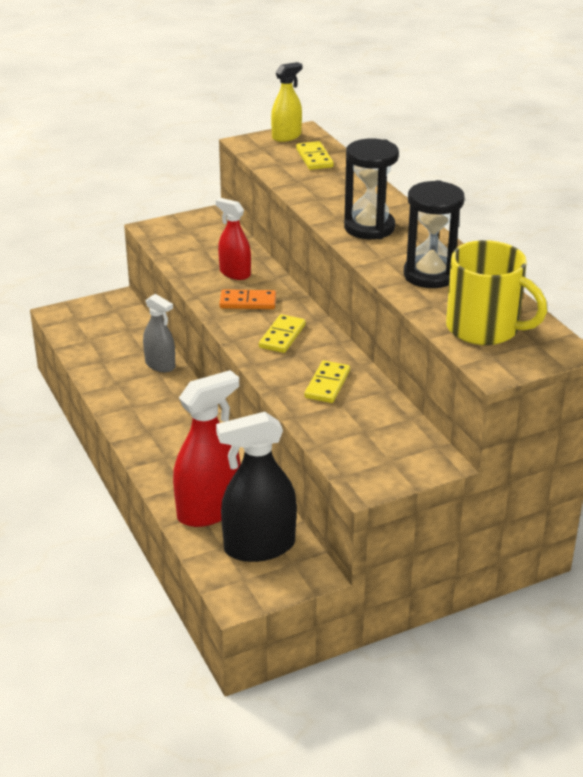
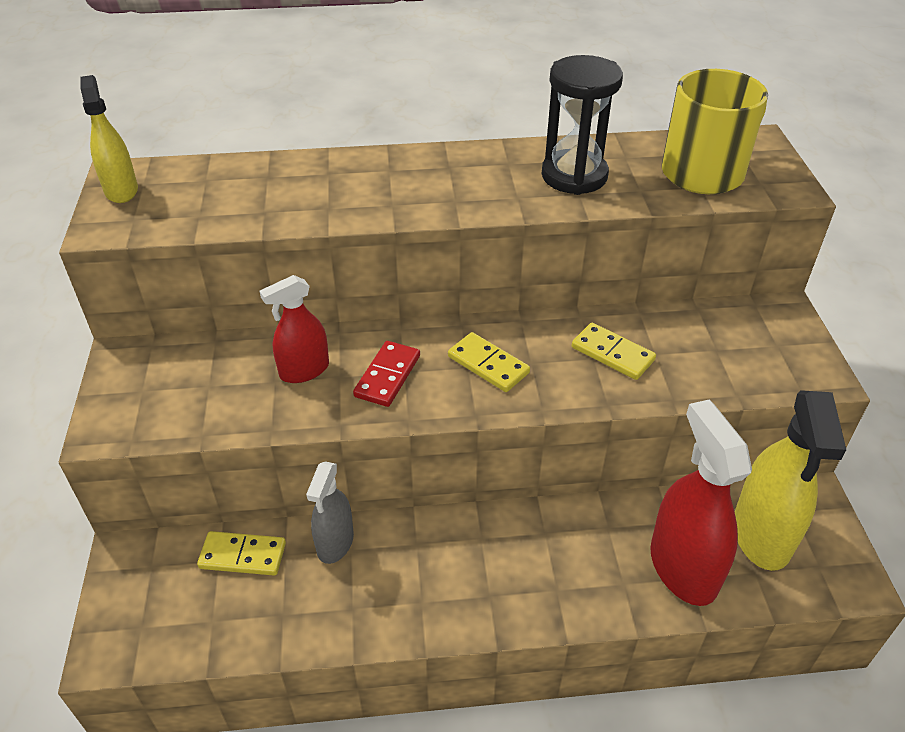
camera: 70 degrees left, 10 degrees up
(160, 365) = (335, 543): grey spray bottle -> grey spray bottle turned 135 degrees clockwise
(248, 302) = (387, 376): orange domino -> red domino
(259, 547) = (762, 535): black spray bottle -> yellow spray bottle
(314, 158) = (210, 184): yellow domino -> yellow domino (242, 556)
(369, 228) = (435, 188): black hourglass -> none

